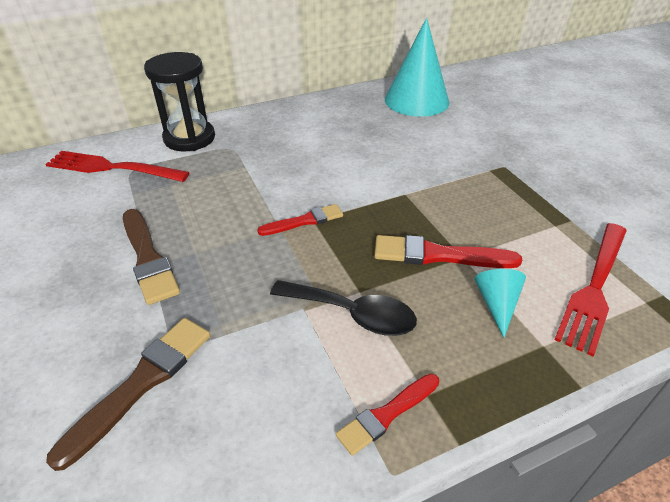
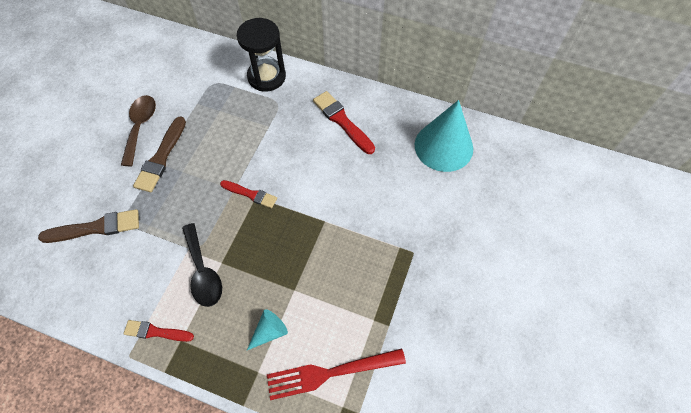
camera: 45 degrees right, 20 degrees up
(78, 251) = (140, 127): none -> brown spoon
(112, 168) = (207, 74): red fork -> none
(438, 255) = (284, 277): red brush -> red brush (342, 121)

